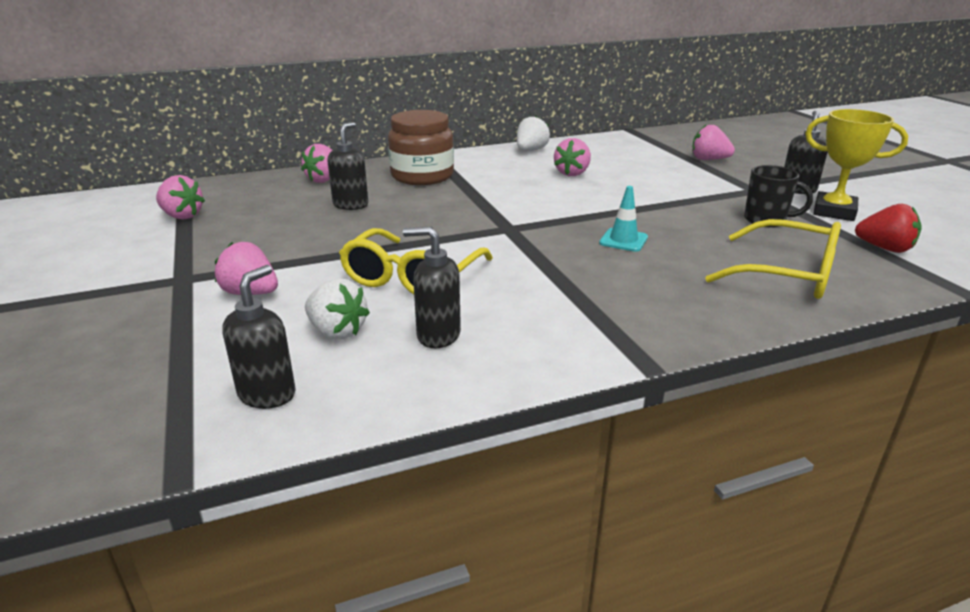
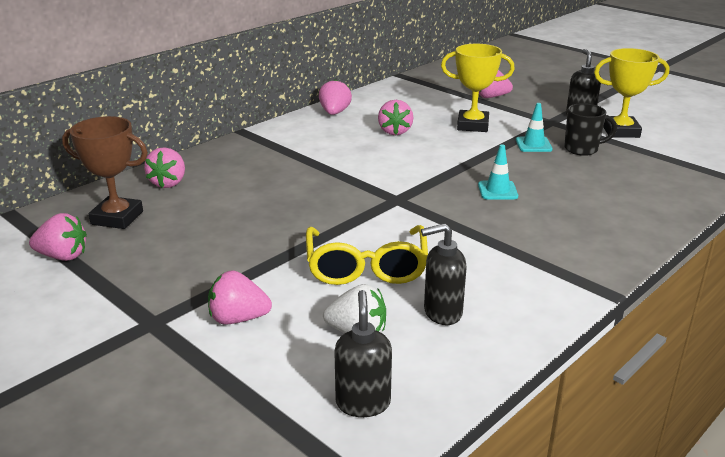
camera: 25 degrees left, 0 degrees up
(254, 197) = (117, 218): none -> brown trophy
(351, 205) = (228, 206): black soap dispenser -> none
(422, 176) = (262, 160): brown jar -> none
(531, 150) = (334, 113): white strawberry -> pink strawberry
(660, 180) = (472, 125): none -> yellow trophy
(711, 207) = (533, 145): none -> turquoise traffic cone
(788, 274) = (635, 195): yellow glasses -> none
(884, 248) = (677, 157): red strawberry -> none

